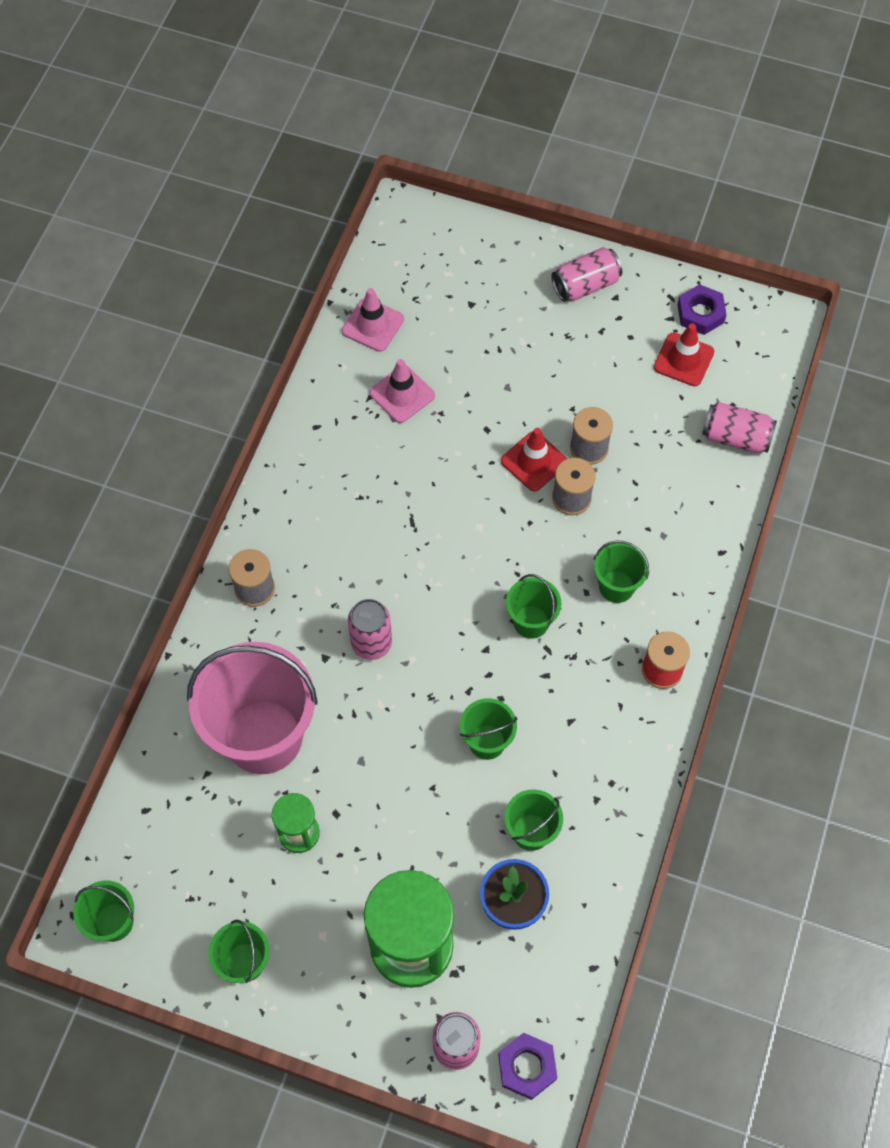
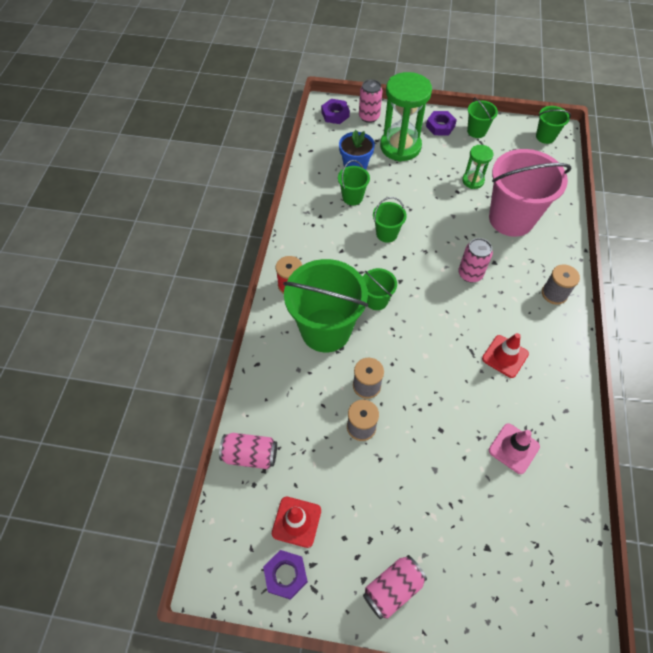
camera: 170 degrees right, 5 degrees down
(314, 990) = (440, 126): none -> purple nut
(373, 325) = (561, 510): pink traffic cone -> none
(534, 461) = (399, 409): red traffic cone -> red traffic cone (505, 356)
(616, 586) = (325, 330): green bucket -> green bucket, size x2.12

